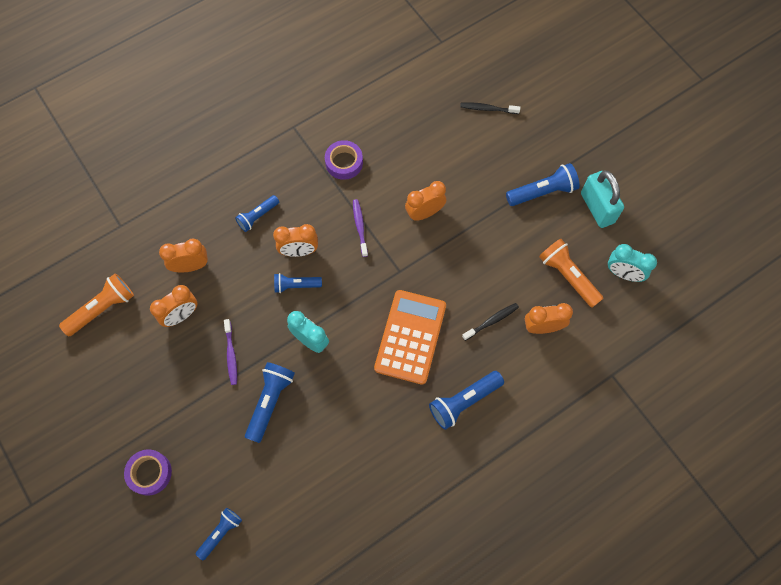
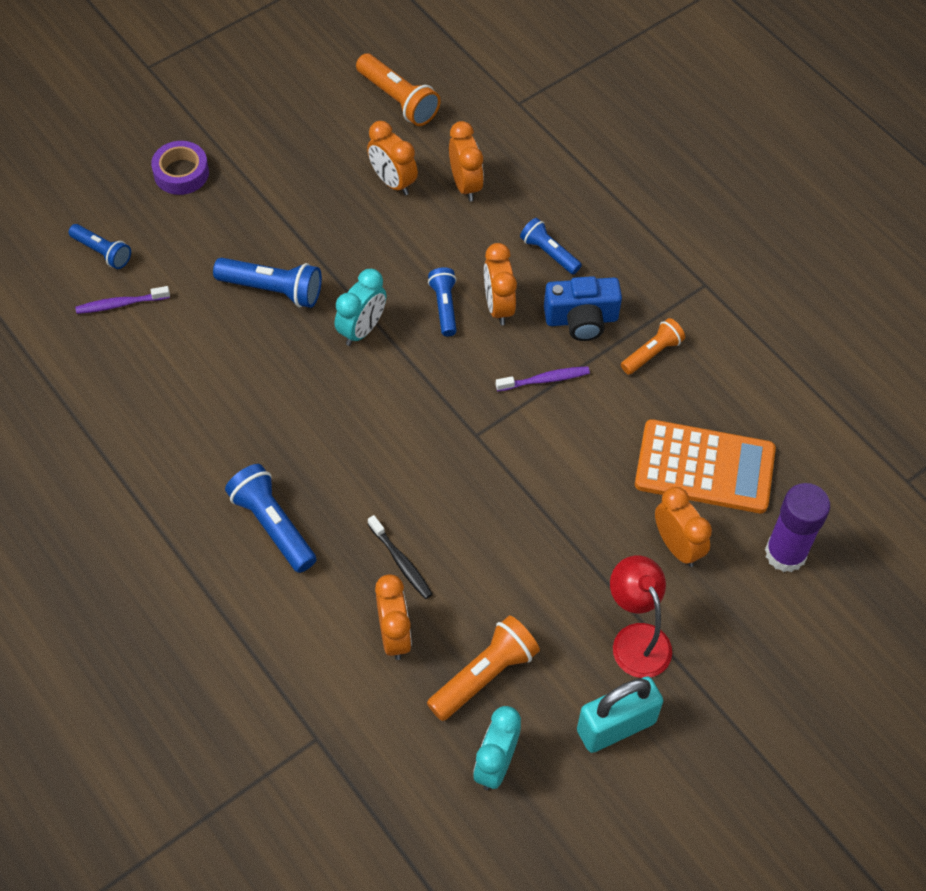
camera: 85 degrees right, 10 degrees down
(231, 355) = (339, 241): purple toothbrush -> purple toothbrush (120, 304)
(314, 201) = (581, 319): none -> blue camera
(344, 162) = (652, 353): purple tape -> orange flashlight
(410, 337) = (371, 452): orange calculator -> orange calculator (704, 467)
(424, 213) = (577, 465): orange clock -> orange clock (677, 546)
(487, 109) = (785, 553): black toothbrush -> purple glue stick
(542, 192) = (636, 639): blue flashlight -> red lamp

